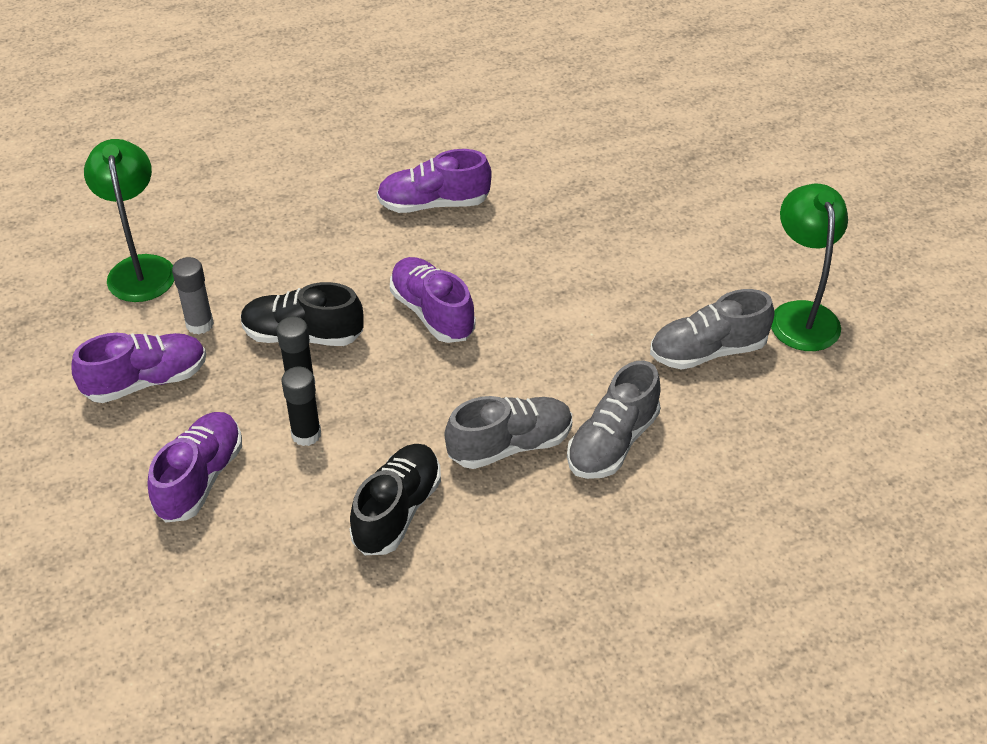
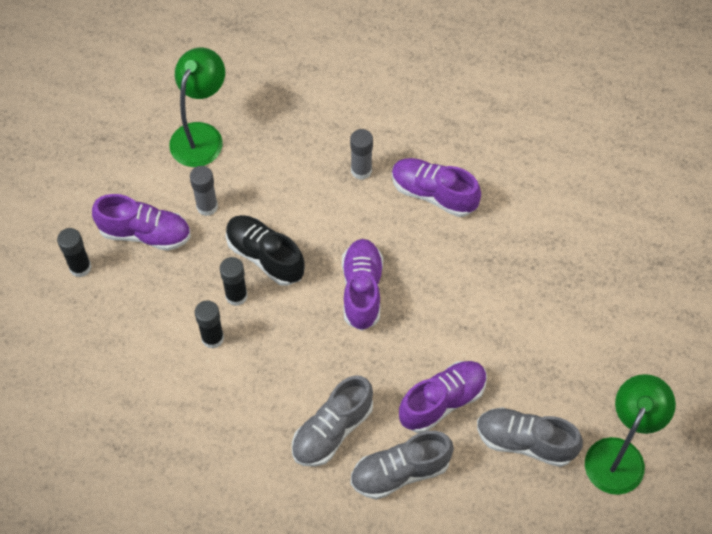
camera: 35 degrees right, 15 degrees up
(91, 450) = (80, 267): none -> black glue stick
(200, 479) = (128, 331): purple shoe -> purple shoe (442, 401)
(343, 219) = (361, 170): none -> grey glue stick
(397, 511) = (226, 433): black shoe -> none
(510, 445) = (332, 430): grey shoe -> grey shoe turned 120 degrees clockwise

